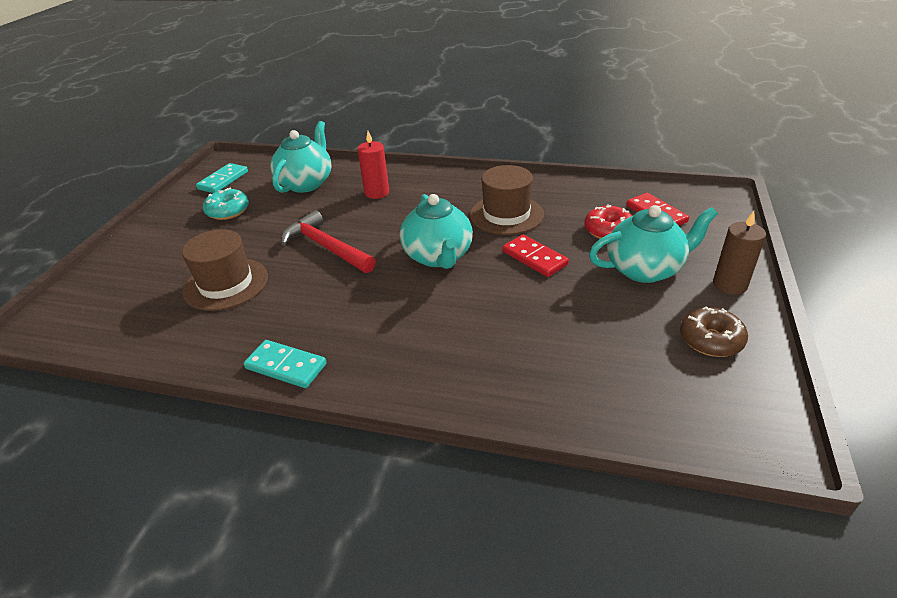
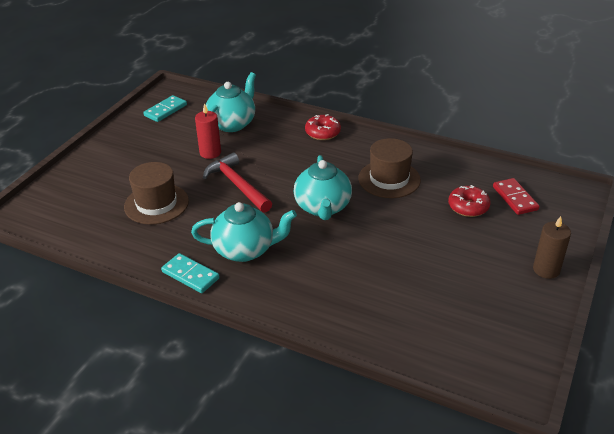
camera: 10 degrees right, 0 degrees up
(228, 211) = (166, 140): turquoise donut -> none
(377, 193) = (288, 142): red candle -> red candle (210, 153)
(414, 178) = (322, 133): none -> red donut
(534, 258) = (398, 221): red domino -> none
(645, 269) = (484, 245): turquoise teapot -> turquoise teapot (245, 250)
(710, 340) = (509, 310): brown donut -> none

